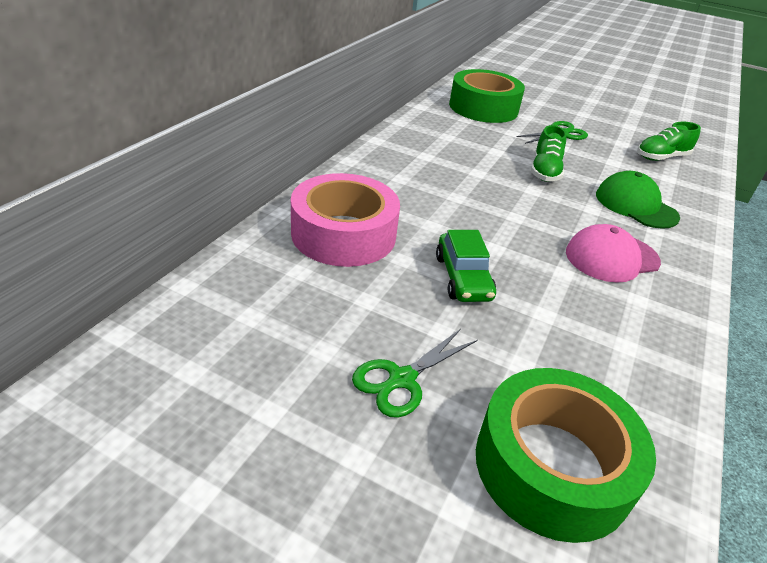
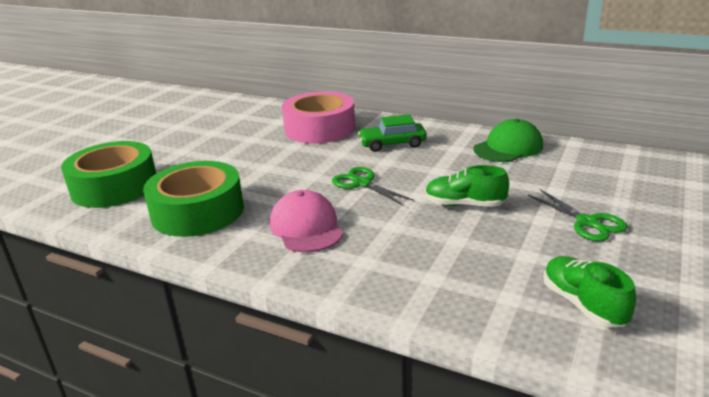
camera: 95 degrees right, 10 degrees down
(401, 379) = (186, 150): green scissors -> green scissors (362, 183)
(463, 278) = (274, 165): green car -> green car (392, 144)
(483, 108) = (615, 175): green tape -> green tape (198, 211)
(636, 205) = (413, 256): green cap -> green cap (508, 147)

